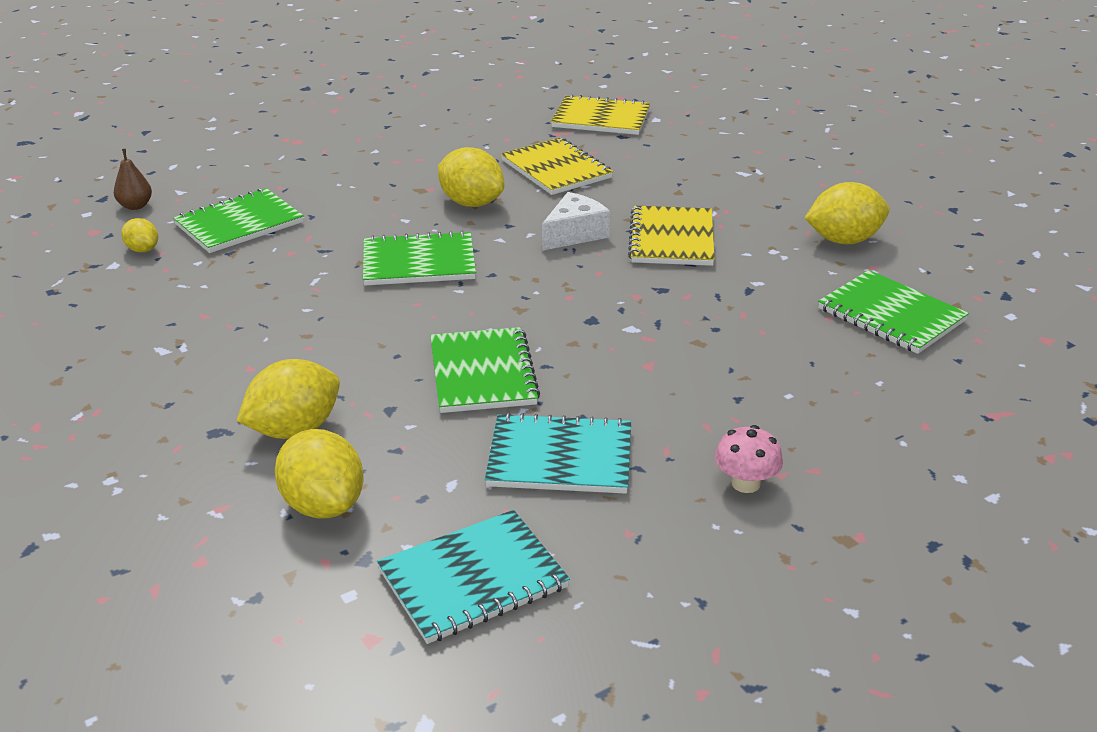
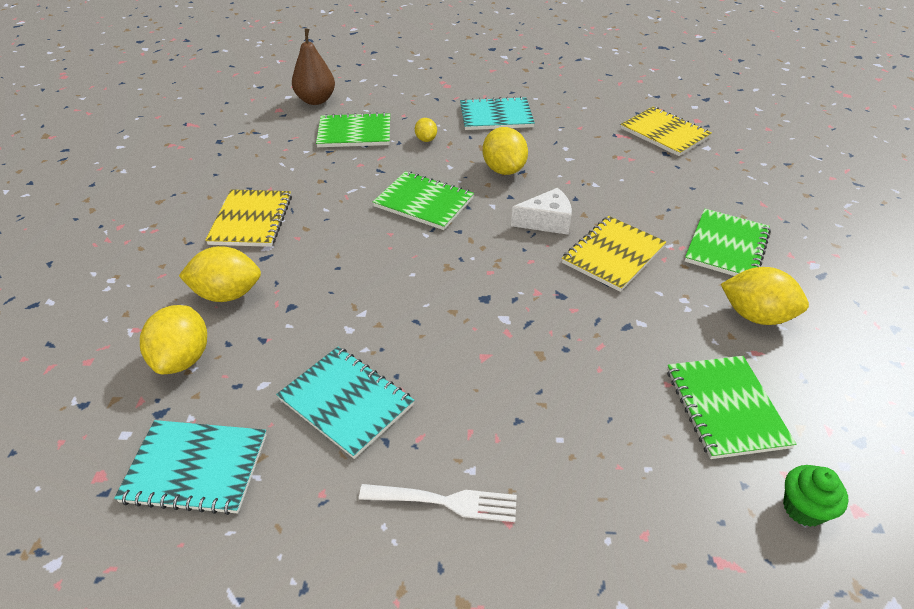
camera: 35 degrees right, 10 degrees up
(135, 206) = (316, 100): brown pear -> brown pear, size x1.76
(143, 250) = (288, 131): yellow lemon -> yellow lemon (426, 139)
(398, 155) = (496, 116): none -> turquoise notebook
(483, 373) = (371, 307): green notebook -> green notebook (727, 246)
(556, 169) = (588, 164): yellow notebook -> yellow notebook (251, 220)
(745, 483) = (443, 502): pink mushroom -> white fork
(1012, 355) = (803, 508): none -> green cupcake

